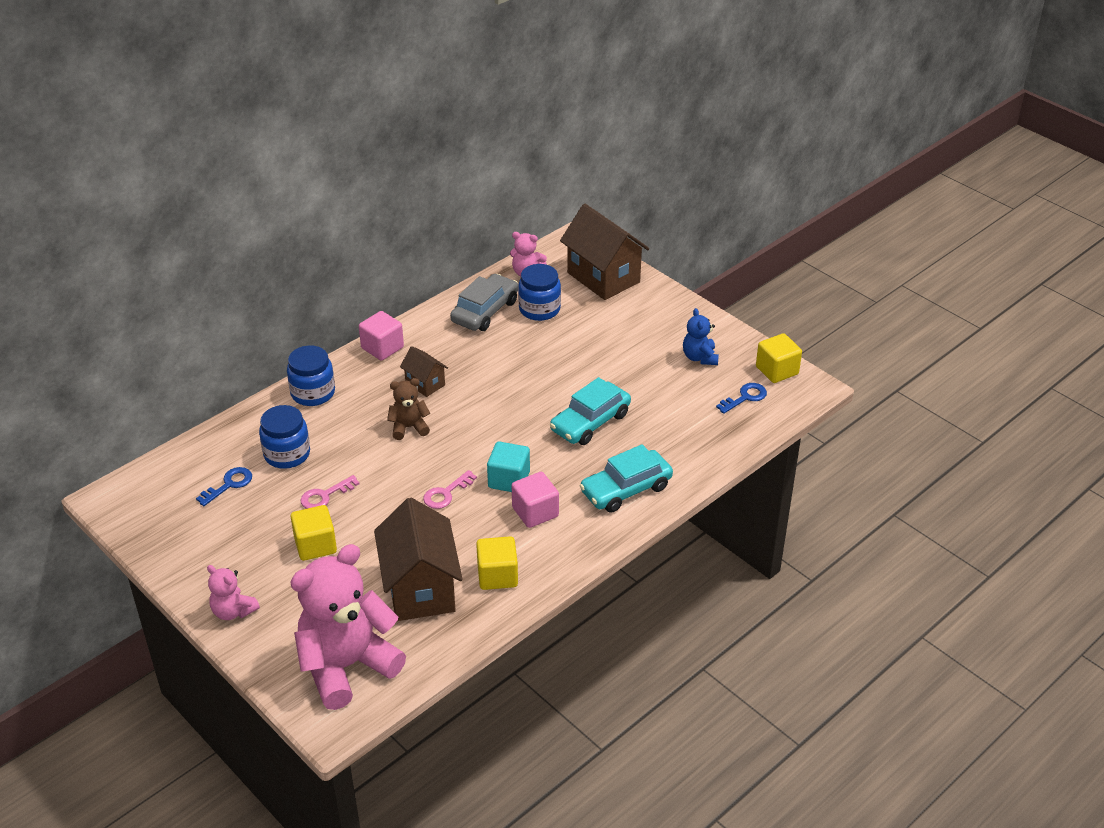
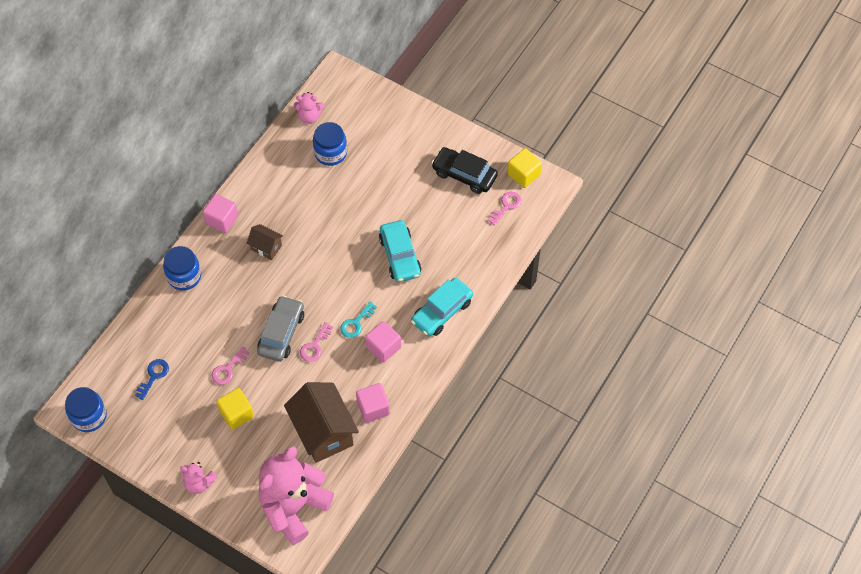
camera: 15 degrees left, 20 degrees up
(287, 454) = (186, 338): blue jar -> blue jar (89, 416)
(409, 427) = (268, 292): brown teddy bear -> none
(485, 311) = (289, 164): grey car -> grey car (281, 333)
(497, 575) = (373, 408): yellow cube -> pink cube
(509, 480) = (356, 323): turquoise cube -> turquoise key
(590, 422) = (400, 256): turquoise car -> turquoise car turned 45 degrees counterclockwise
(603, 277) = (370, 109): brown house -> none
(699, 357) = (464, 174): blue teddy bear -> black car
(745, 397) = (506, 206): blue key -> pink key

